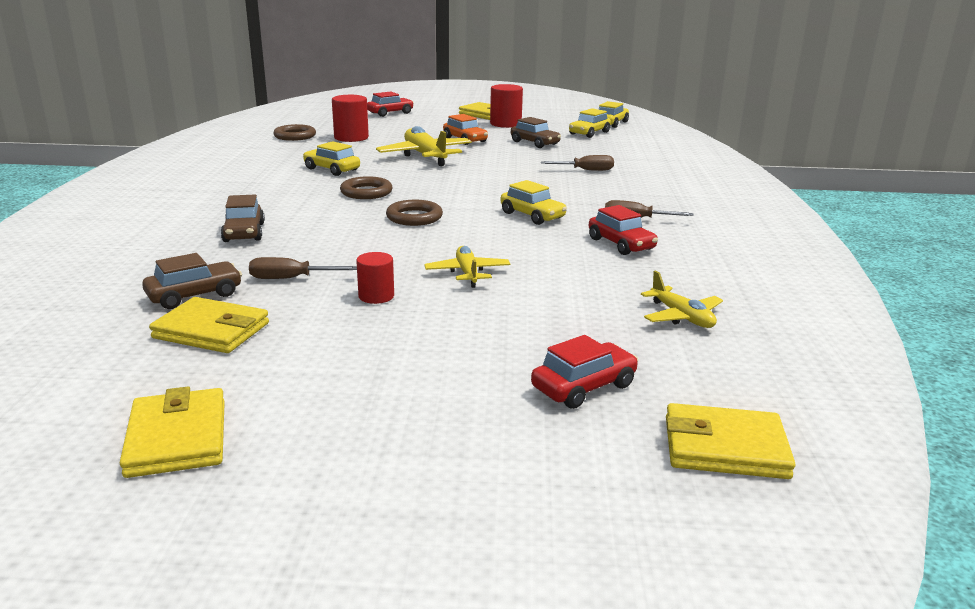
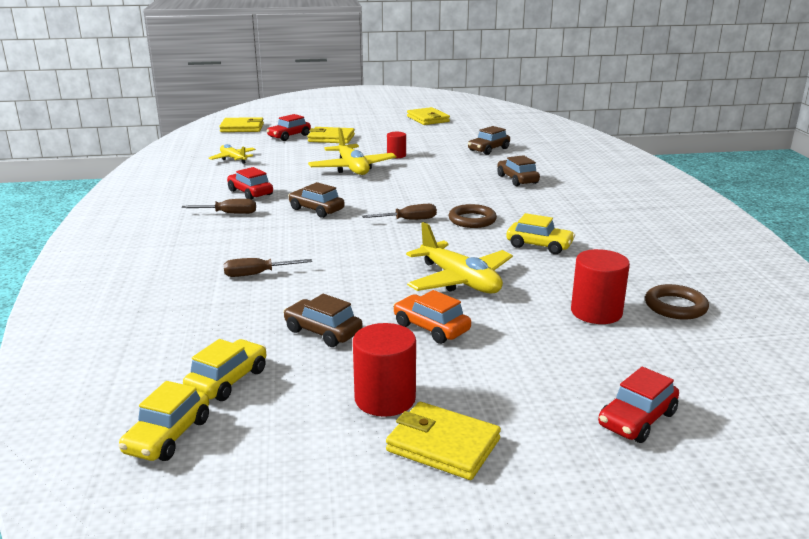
camera: 170 degrees right, 0 degrees up
(211, 331) = (458, 140): yellow wallet -> yellow wallet (331, 138)
(290, 278) = (451, 159): brown screwdriver -> brown screwdriver (409, 220)
(414, 217) = (410, 200): brown ring -> none
(467, 273) = (352, 168): yellow plane -> yellow plane, size x1.72
(532, 215) = (316, 210): yellow car -> brown car

